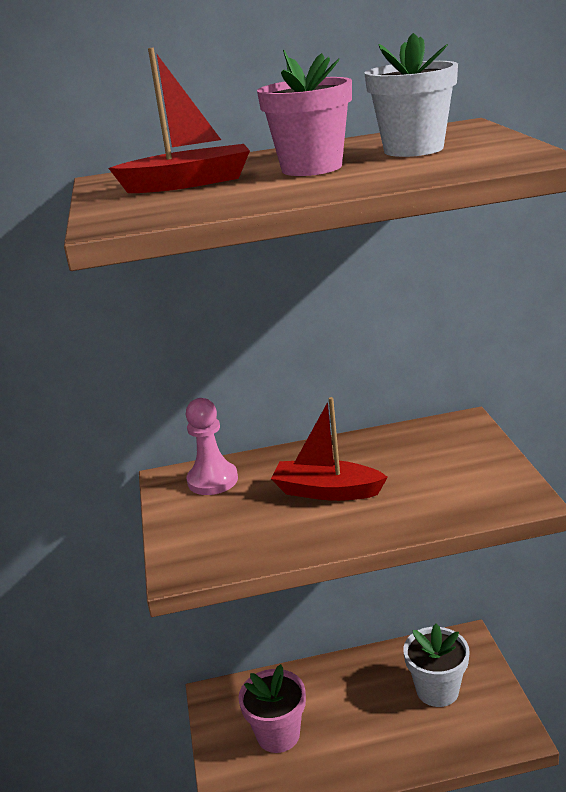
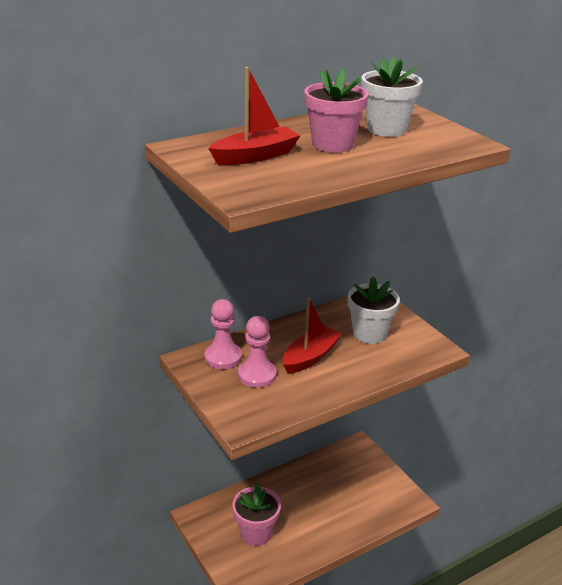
camera: 25 degrees left, 5 degrees up
(241, 507) = (257, 375): none -> pink pawn
(327, 491) = (310, 357): red boat -> red boat turned 135 degrees clockwise
(437, 690) = (352, 483): white flower pot -> white flower pot (369, 333)

